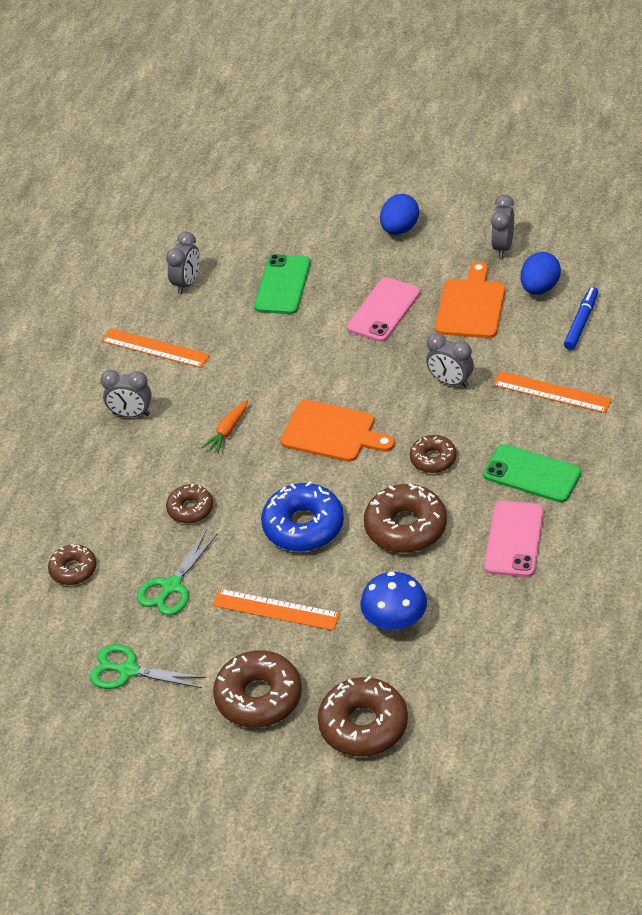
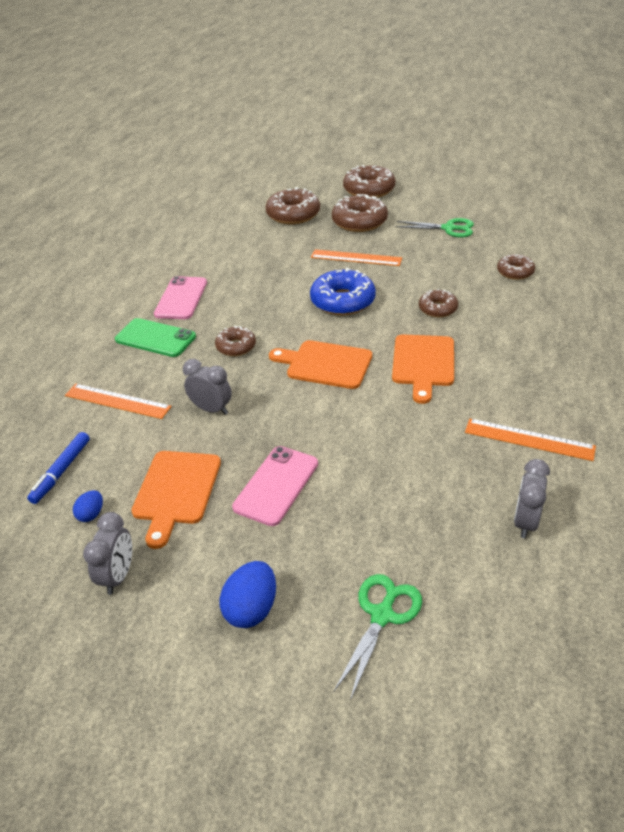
camera: 175 degrees right, 5 degrees down
(131, 414) = (523, 375): grey clock -> none
(171, 587) = (435, 266): green scissors -> green scissors (382, 615)
(228, 431) = (423, 363): orange carrot -> orange cutting board
(282, 285) = (401, 519): green phone -> none
(395, 620) = (272, 256): blue mushroom -> none
(405, 527) = (262, 303): brown donut -> brown donut (369, 190)
(539, 288) = (91, 514): blue egg -> blue egg, size x0.57

